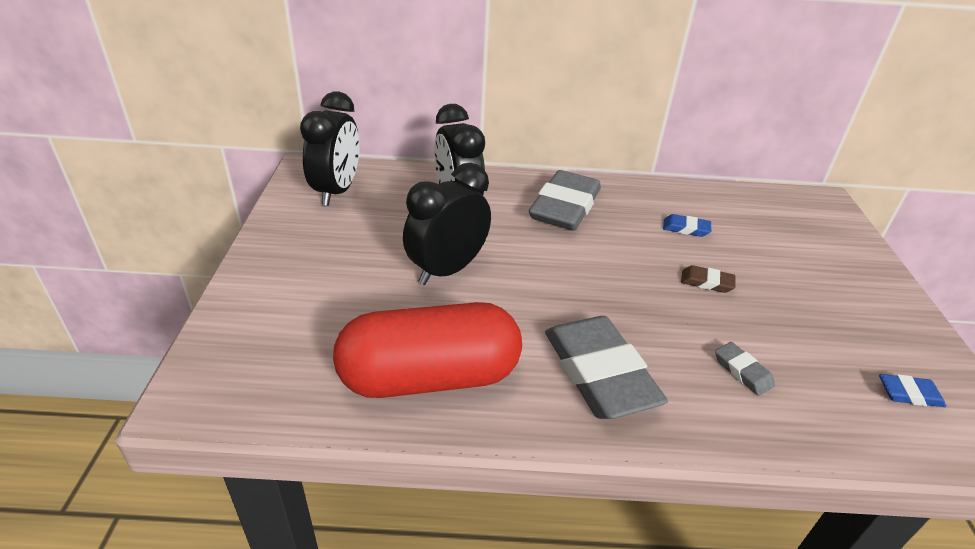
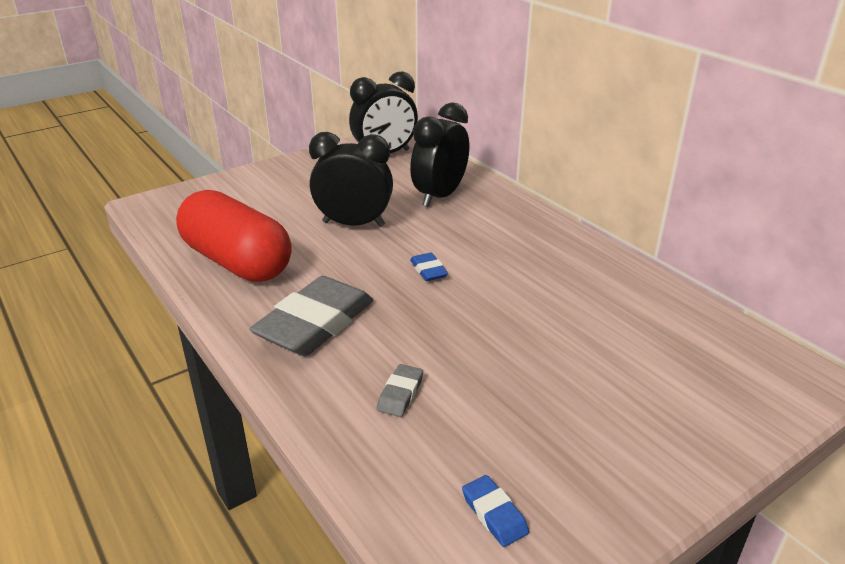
camera: 55 degrees right, 5 degrees down
(565, 207) = (512, 237): grey eraser -> none
(686, 228) = (581, 304): blue eraser -> blue eraser (428, 270)
(706, 282) = (508, 340): brown eraser -> none

